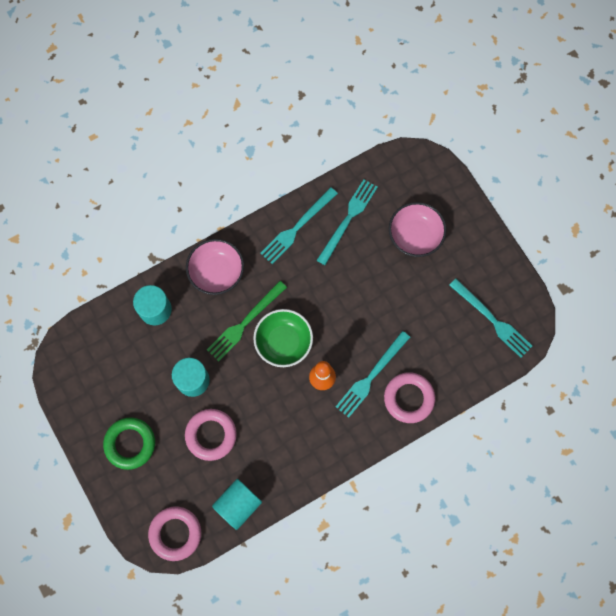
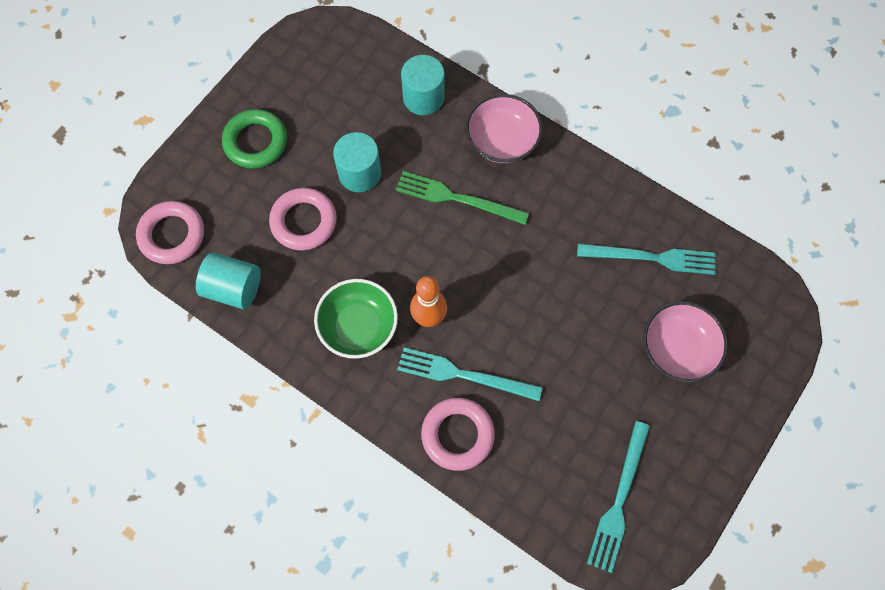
camera: 65 degrees right, 5 degrees down
(283, 342) = (455, 252): green bowl -> green bowl (358, 326)
(297, 227) = (607, 204): turquoise fork -> none

